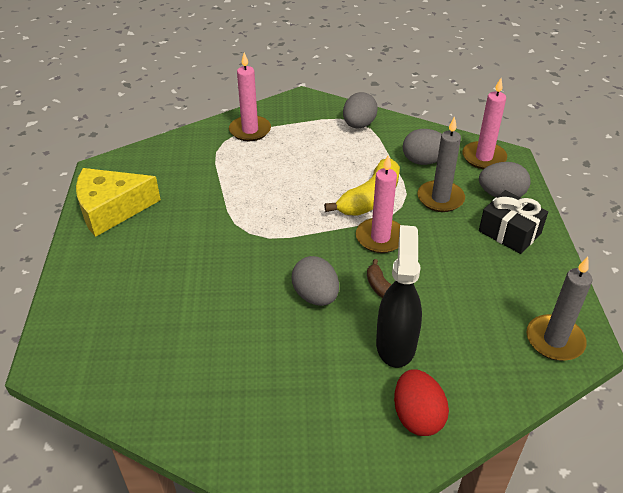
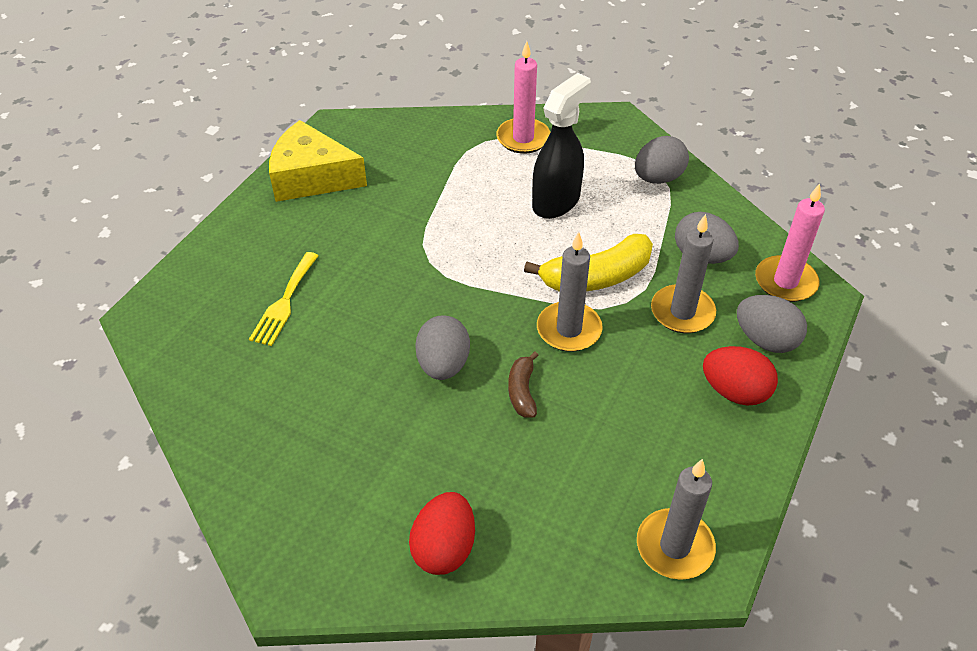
camera: 30 degrees right, 5 degrees up
(161, 304) = (284, 302): none -> yellow fork
(380, 238) = (569, 329): pink candle -> grey candle
(396, 344) = (486, 459): black spray bottle -> black spray bottle (556, 201)
(509, 232) = (734, 391): black gift -> red egg

